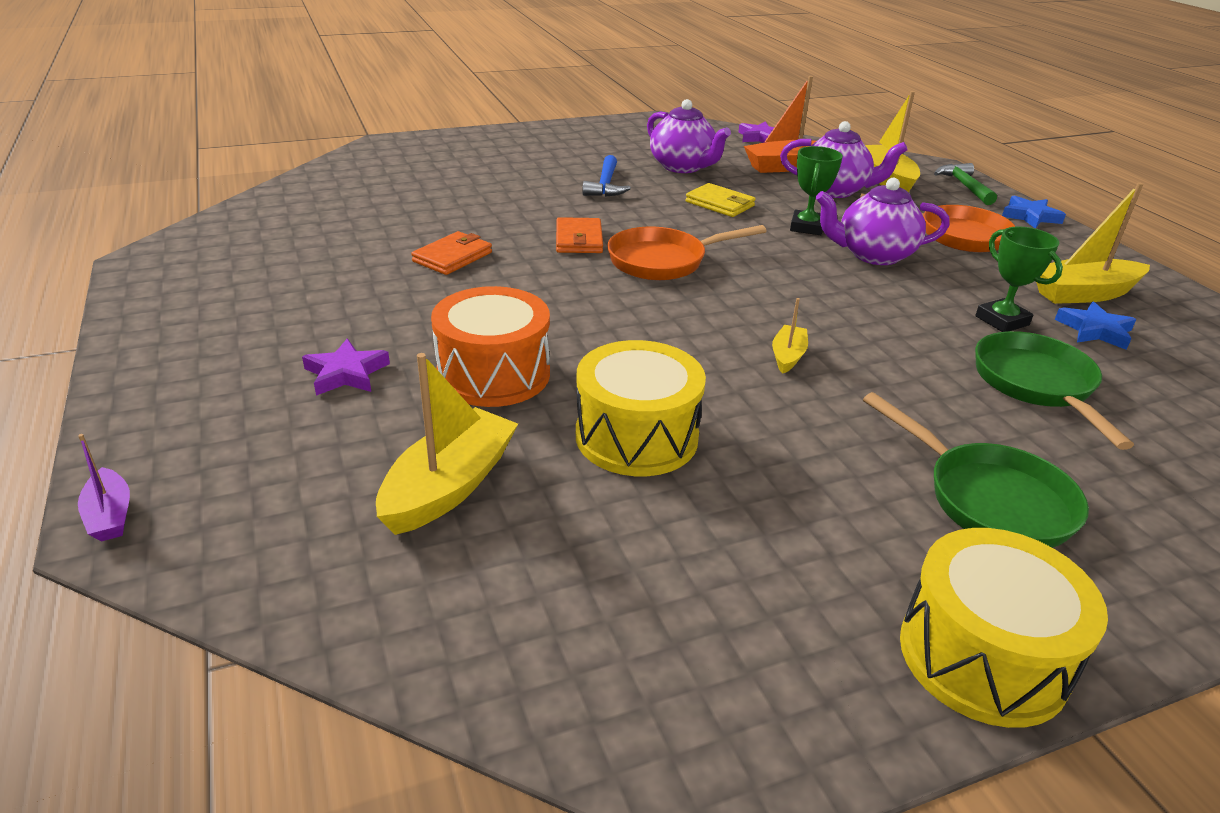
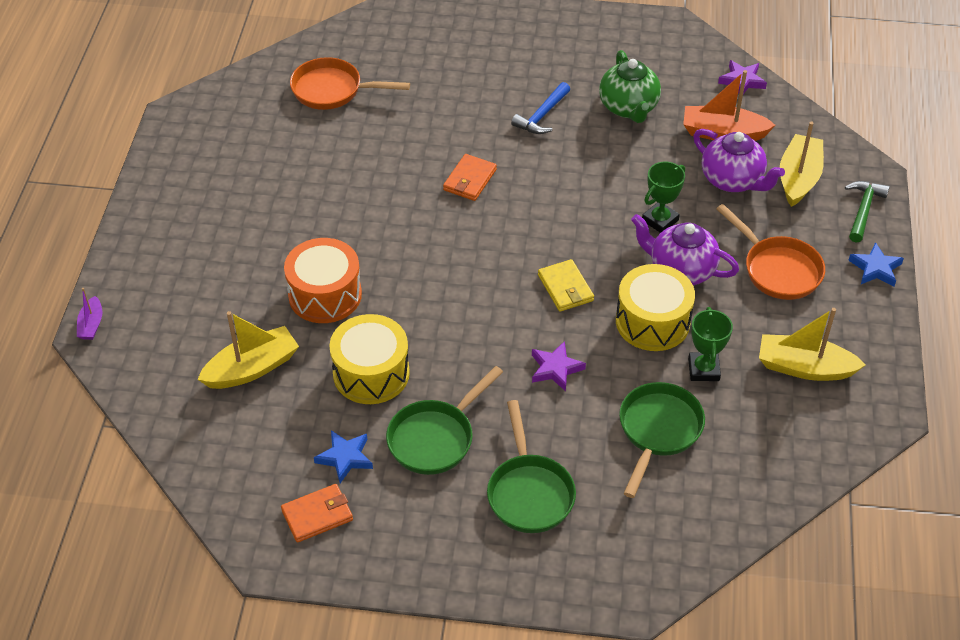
camera: 30 degrees right, 15 degrees up
(346, 373) = (244, 264): purple star -> purple star (555, 368)
(453, 257) = (369, 172): orange wallet -> orange wallet (317, 515)
(663, 261) = (512, 224): orange pan -> orange pan (332, 90)
(683, 167) = (628, 108): purple teapot -> green teapot
(720, 204) = (615, 169): yellow wallet -> yellow wallet (565, 288)
(788, 356) = (516, 346): yellow boat -> none
(800, 480) = (435, 438): none -> green pan
(982, 656) = (429, 566): yellow drum -> yellow drum (652, 322)
(1095, 330) = (764, 403): blue star -> blue star (345, 458)

